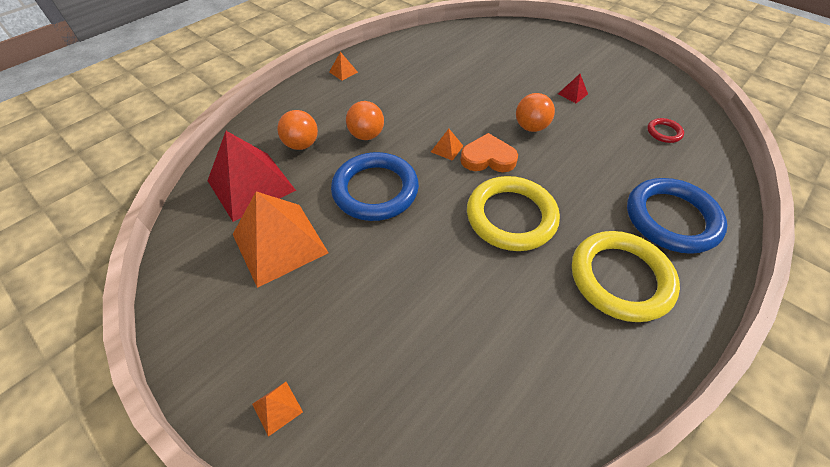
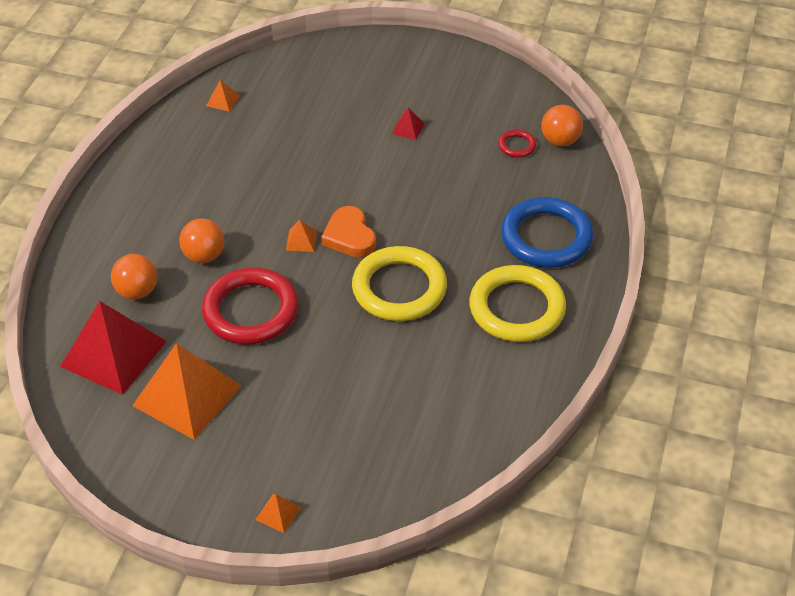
camera: 25 degrees left, 5 degrees down
(343, 72) = (124, 186): orange pyramid -> orange pyramid (222, 100)
(375, 190) = (251, 311): blue ring -> red ring
(488, 158) = (349, 236): orange heart -> orange heart turned 90 degrees counterclockwise
(530, 127) = (379, 185): orange ball -> orange ball (560, 140)

